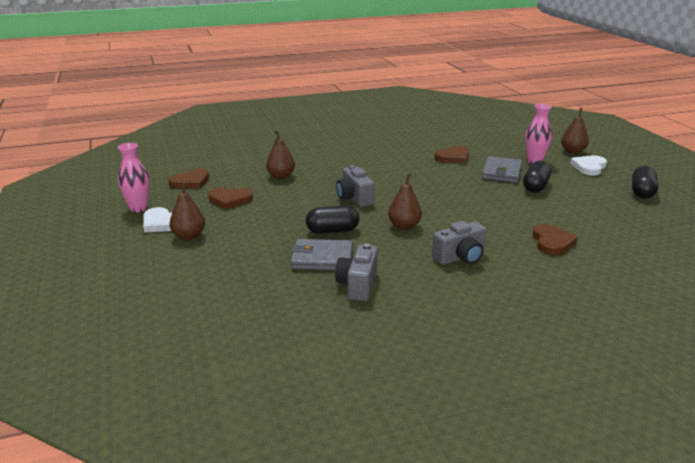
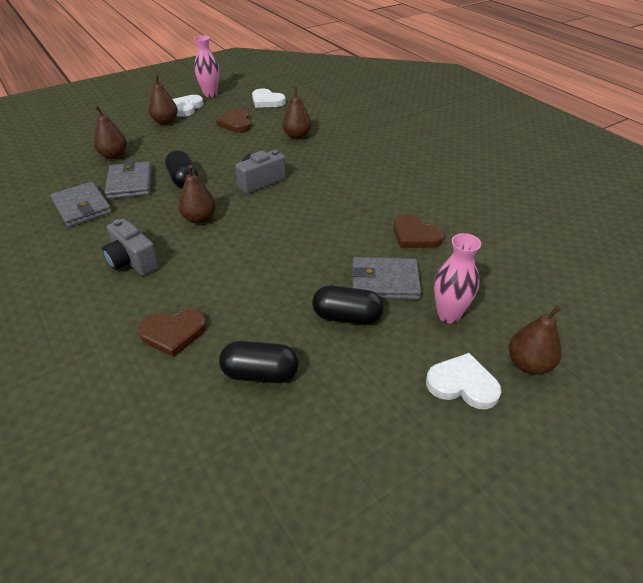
camera: 75 degrees right, 15 degrees up
(190, 182) = (267, 101): brown heart -> white heart
(252, 268) = (114, 156): none -> brown pear
(358, 285) = (82, 207): grey camera -> grey wallet
(642, 192) = (379, 456): black capsule -> black capsule (260, 374)

